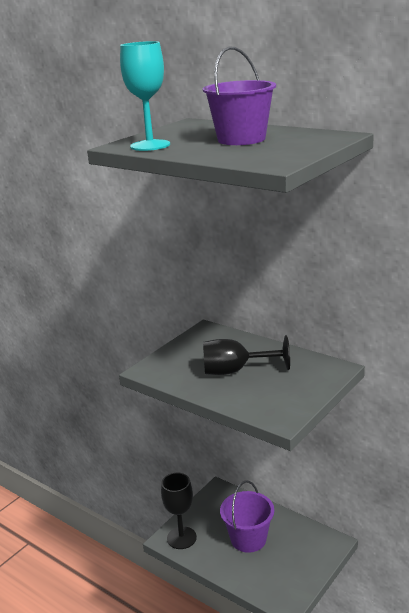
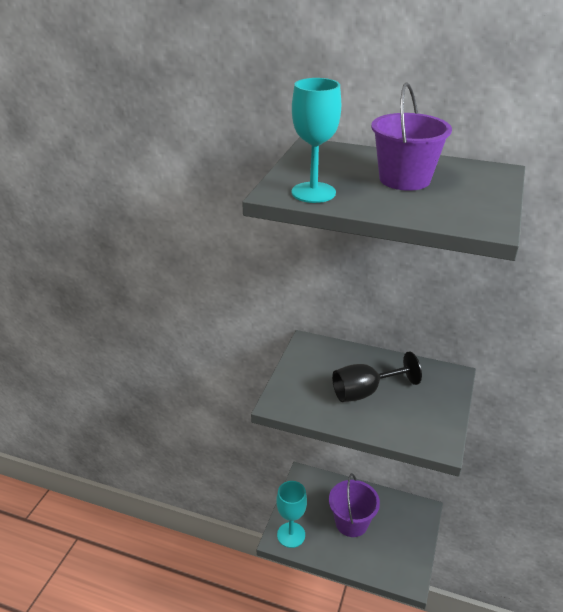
camera: 20 degrees left, 10 degrees up
(181, 538) = (291, 535): black goblet -> turquoise goblet

